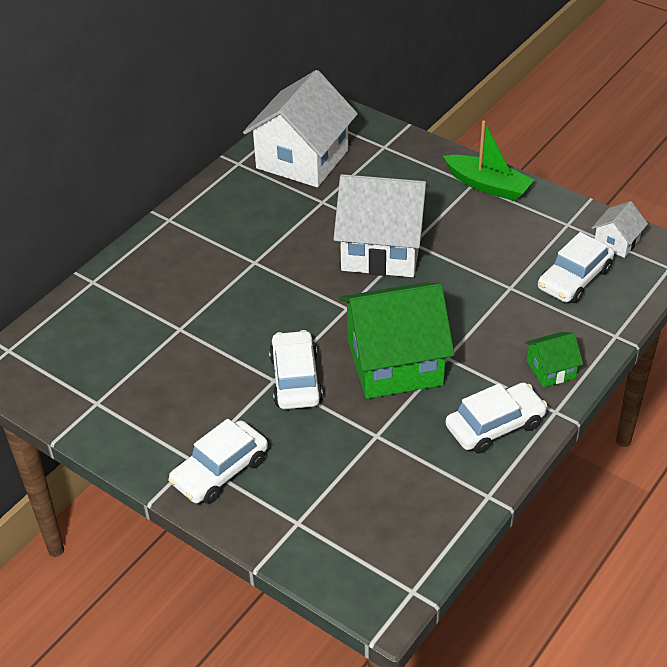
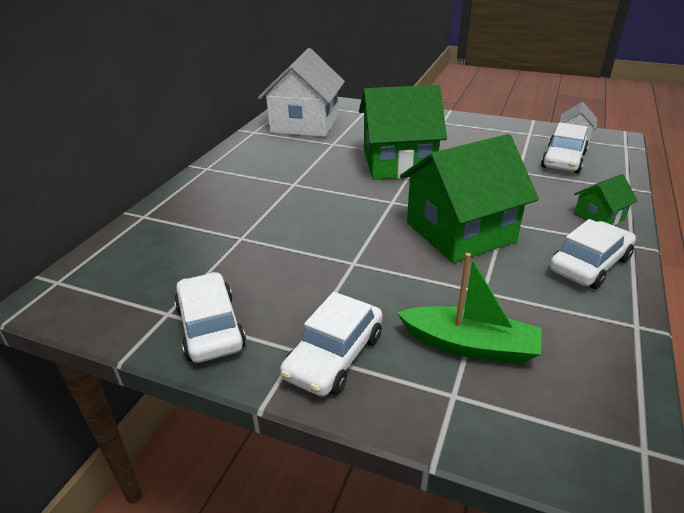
camera: 15 degrees left, 10 degrees down
(295, 379) = (374, 259): white car -> white car (210, 327)
(382, 249) = (398, 163): white house -> green house
(488, 185) = (454, 122): green boat -> green boat (470, 345)

